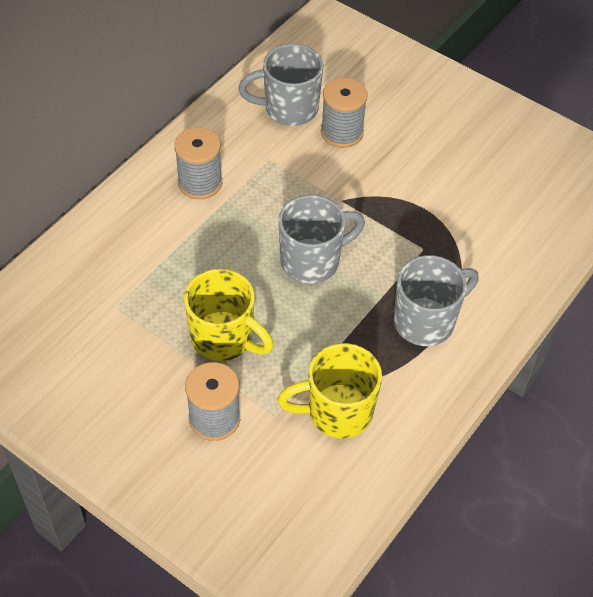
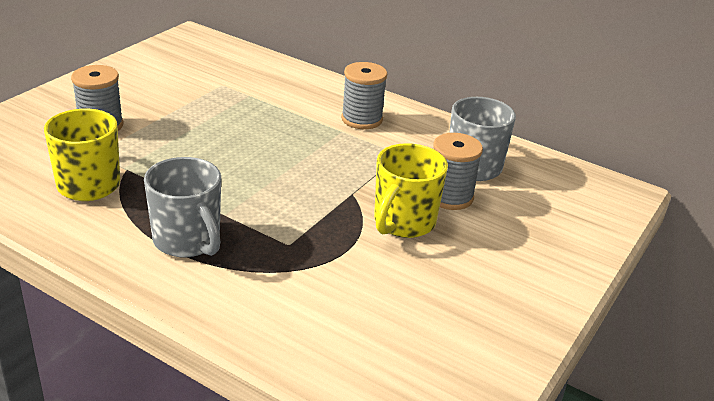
camera: 85 degrees right, 20 degrees down
(224, 338) = (183, 130): yellow mug -> yellow mug (403, 223)
(312, 261) = (270, 175): grey mug -> none

